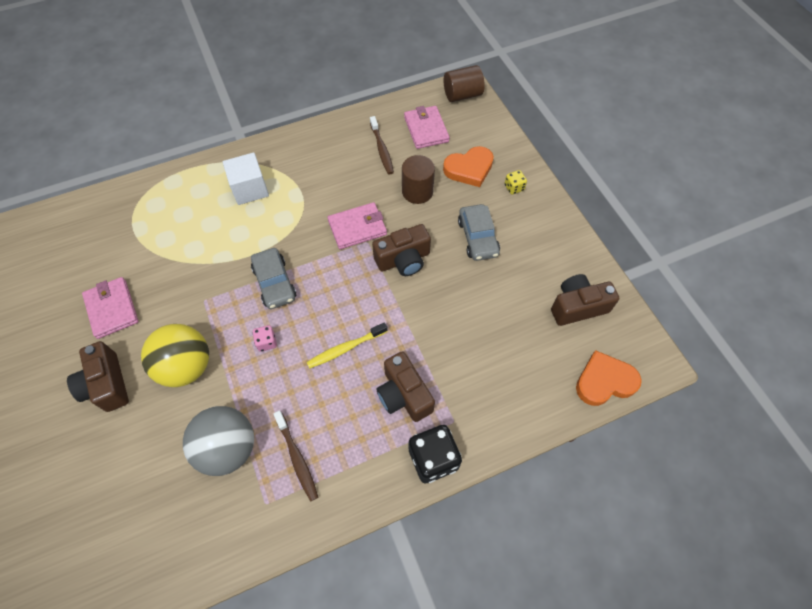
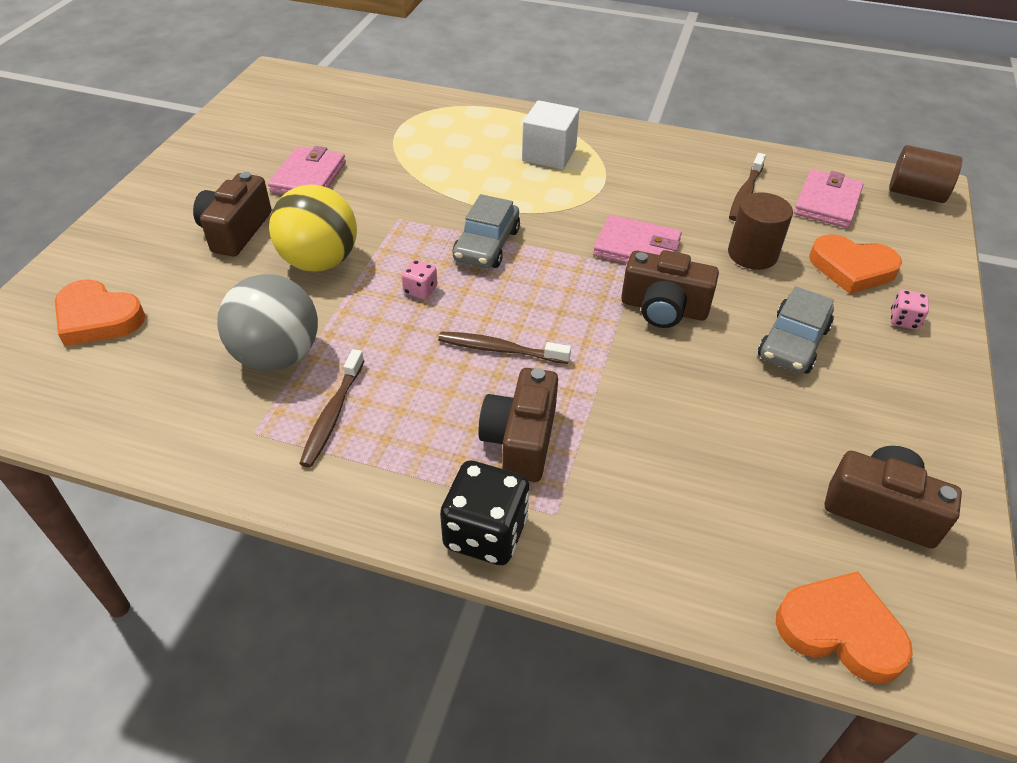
camera: 40 degrees right, 15 degrees down
(84, 514) = (98, 318): none -> orange heart
(346, 348) = (501, 350): yellow toothbrush -> brown toothbrush
(514, 188) = (904, 320): yellow dice -> pink dice

